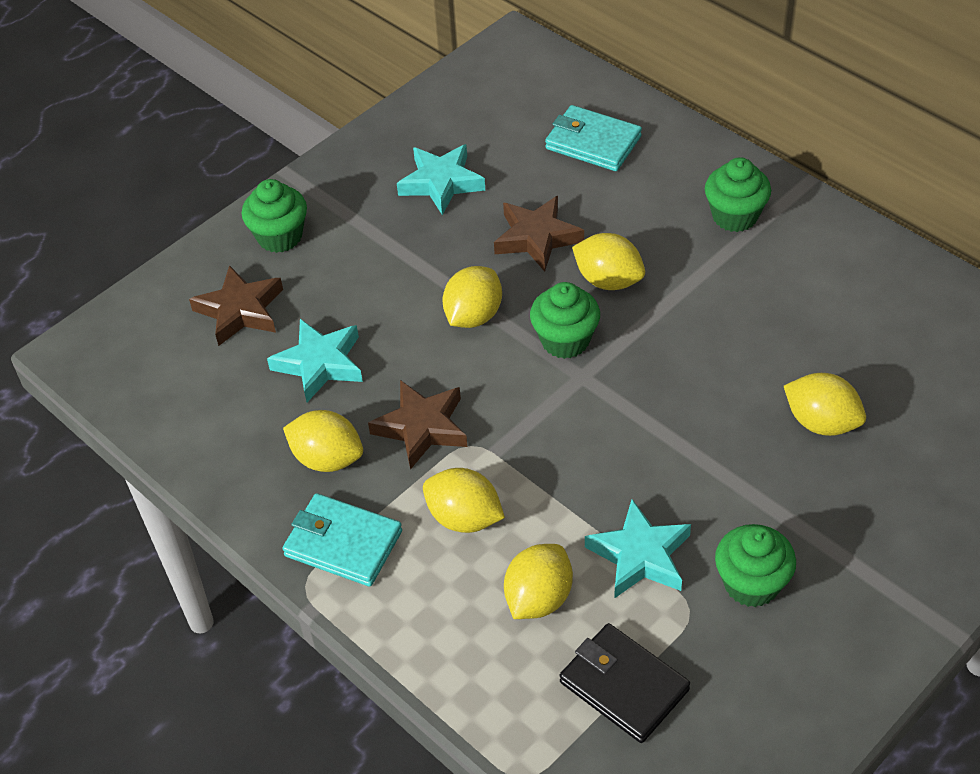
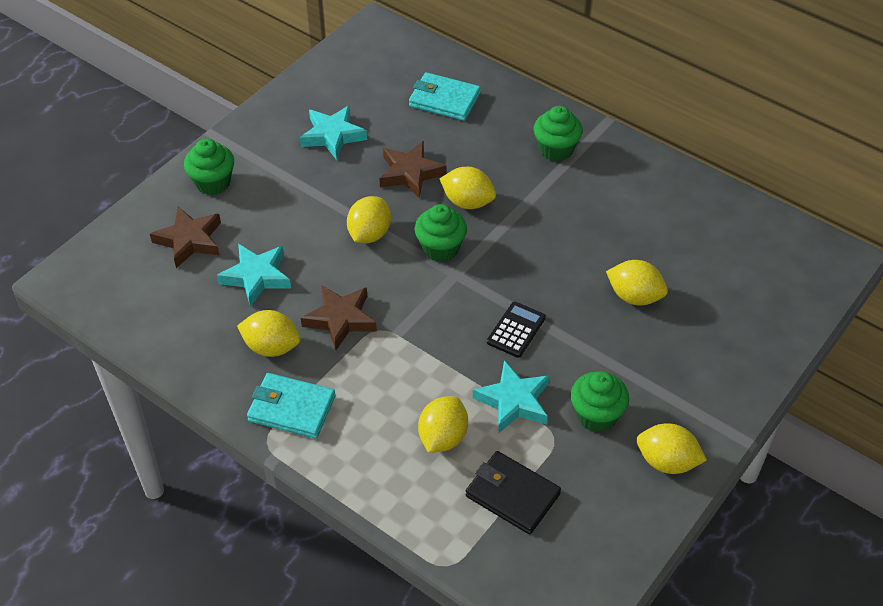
camera: 10 degrees left, 0 degrees up
(464, 518) = (380, 383): yellow lemon -> yellow lemon (667, 462)
(654, 458) = (516, 330): none -> black calculator

